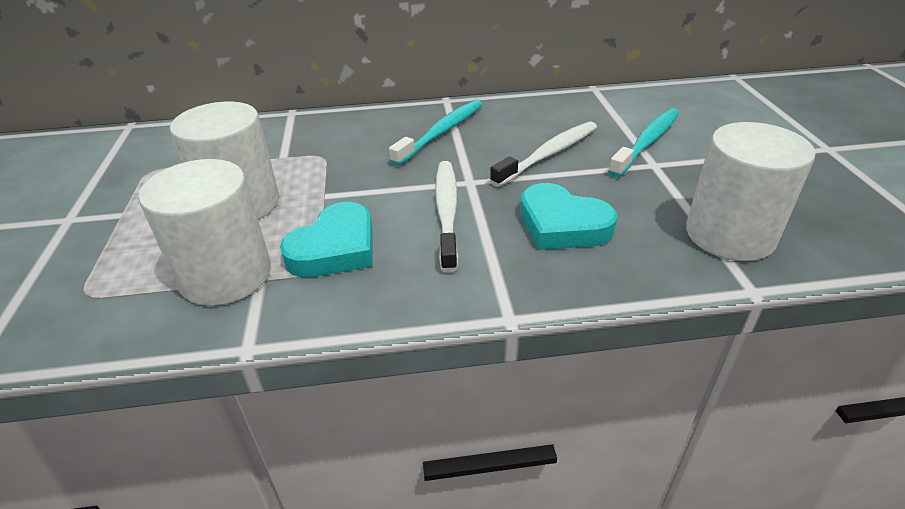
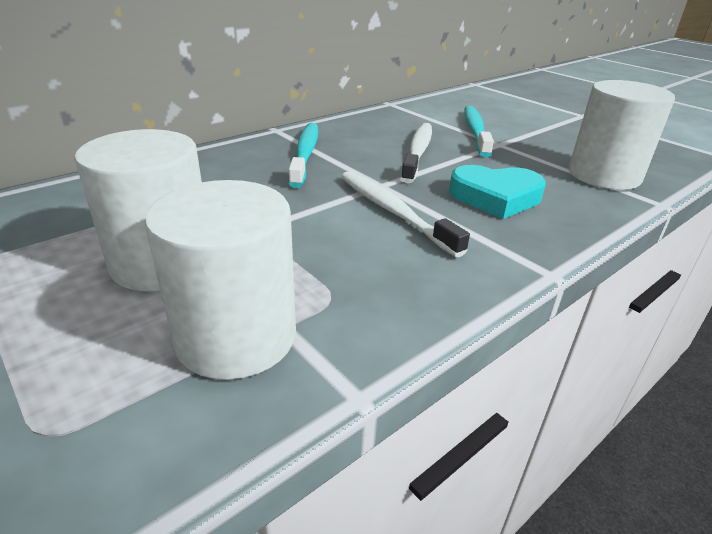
camera: 35 degrees left, 5 degrees down
(335, 248) = (329, 271): turquoise heart -> none

